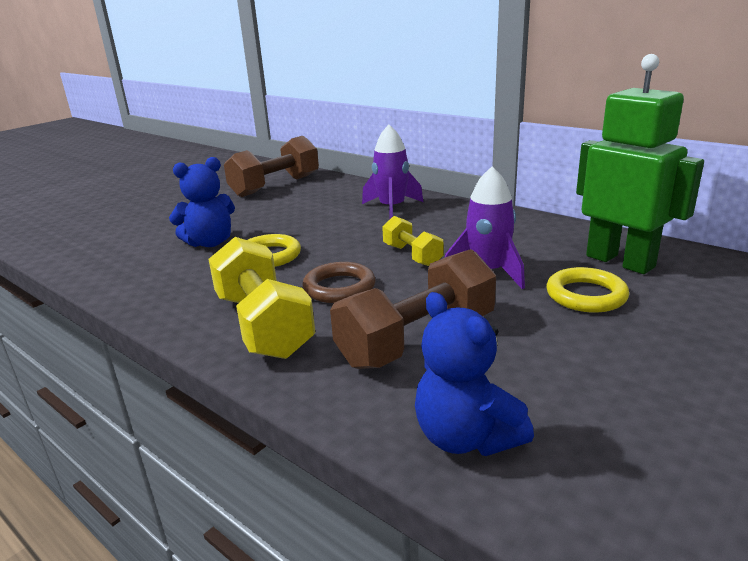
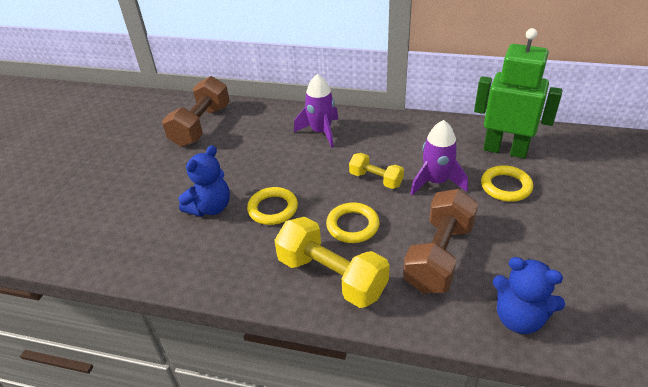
camera: 25 degrees left, 15 degrees up
(339, 288) = (352, 225): brown ring -> yellow ring

